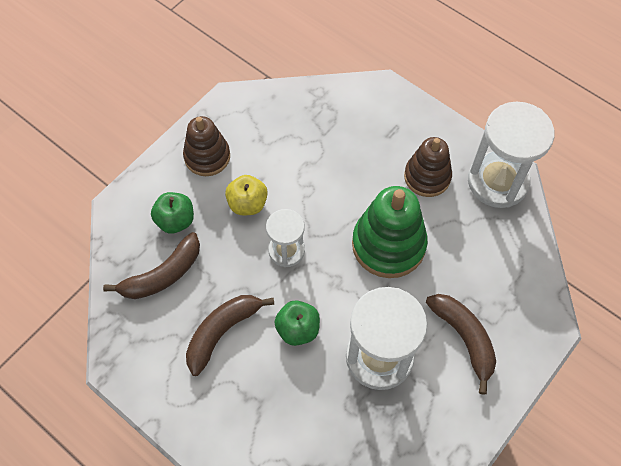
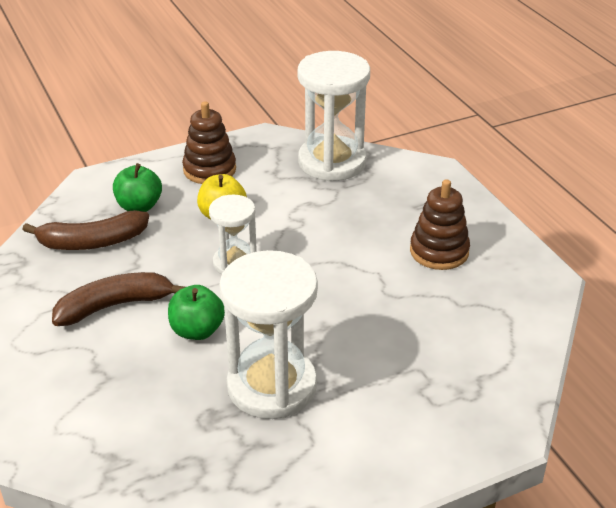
camera: 25 degrees right, 25 degrees down
(388, 245) = (353, 293): green stacking toy -> none
(464, 338) = (388, 405): brown banana -> none
(497, 181) = (523, 280): white hourglass -> white hourglass (332, 162)

